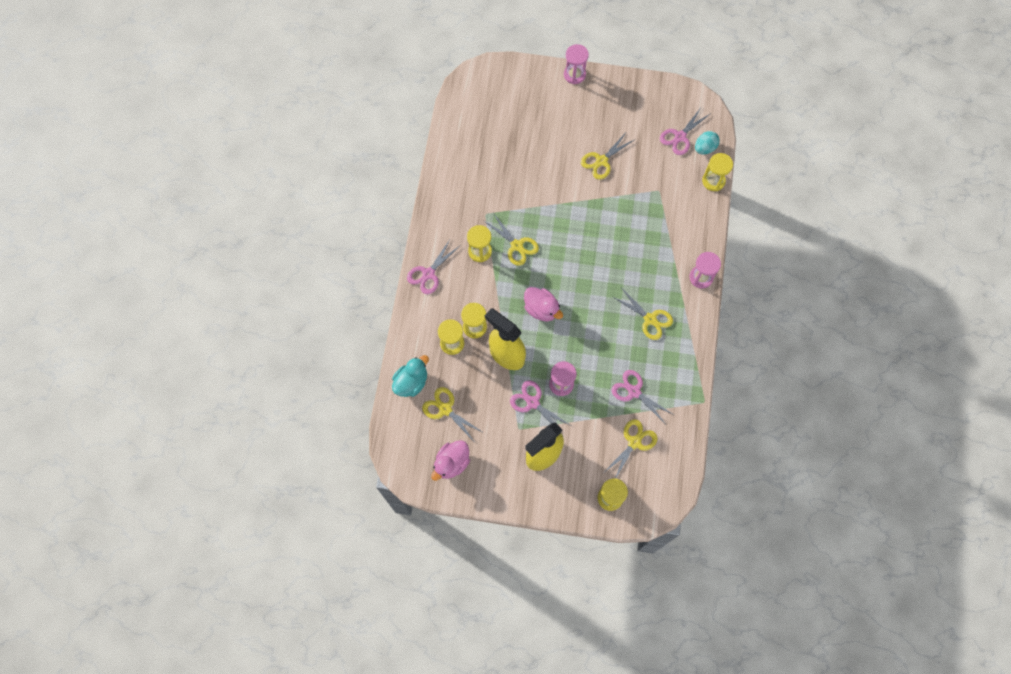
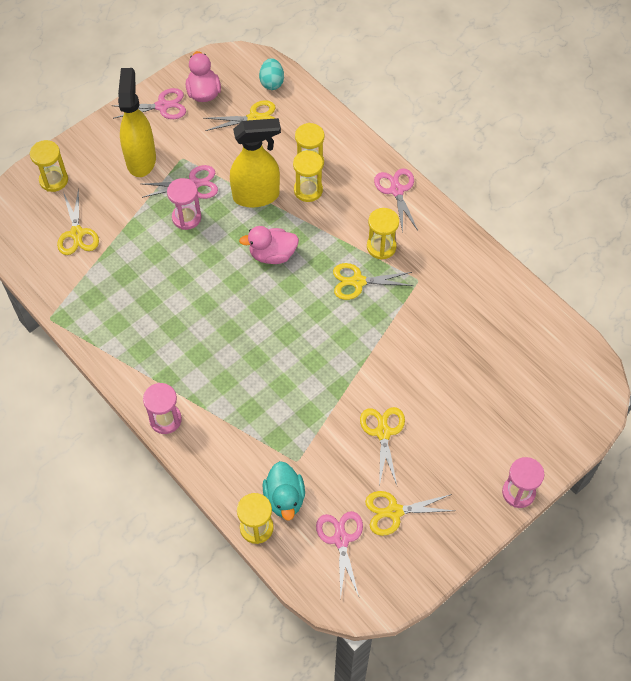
camera: 130 degrees right, 10 degrees down
(411, 382) = (303, 111): turquoise duck -> turquoise duck (284, 498)
(634, 392) = (119, 269): pink scissors -> pink scissors (162, 106)
(650, 319) = (171, 337): yellow scissors -> yellow scissors (394, 512)
(704, 148) = (303, 554): turquoise egg -> turquoise egg (272, 82)

